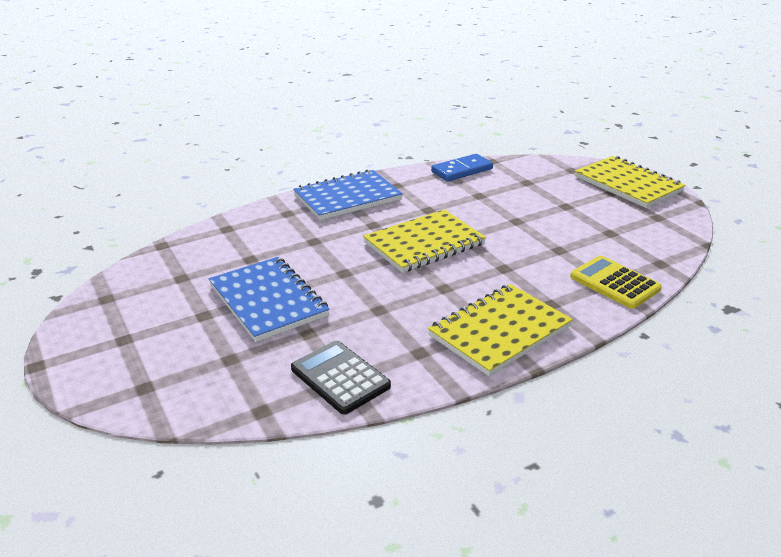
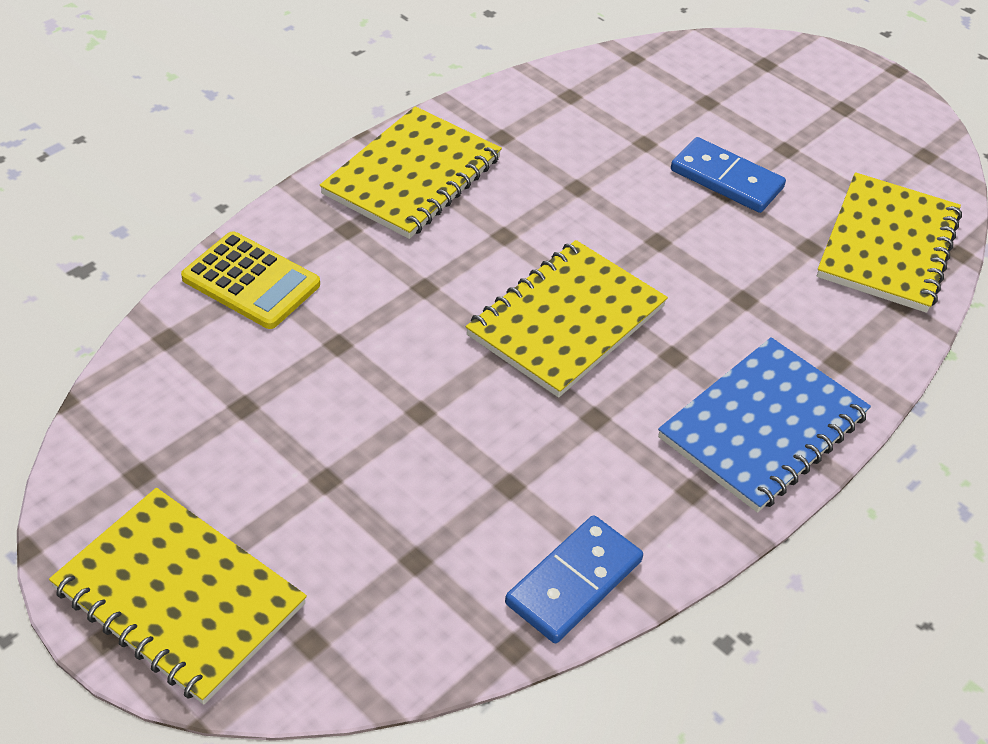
camera: 160 degrees right, 15 degrees up
(201, 253) = (888, 246): none -> yellow notebook
(268, 300) = (726, 179): blue notebook -> blue domino
(340, 378) = (576, 96): black calculator -> none

